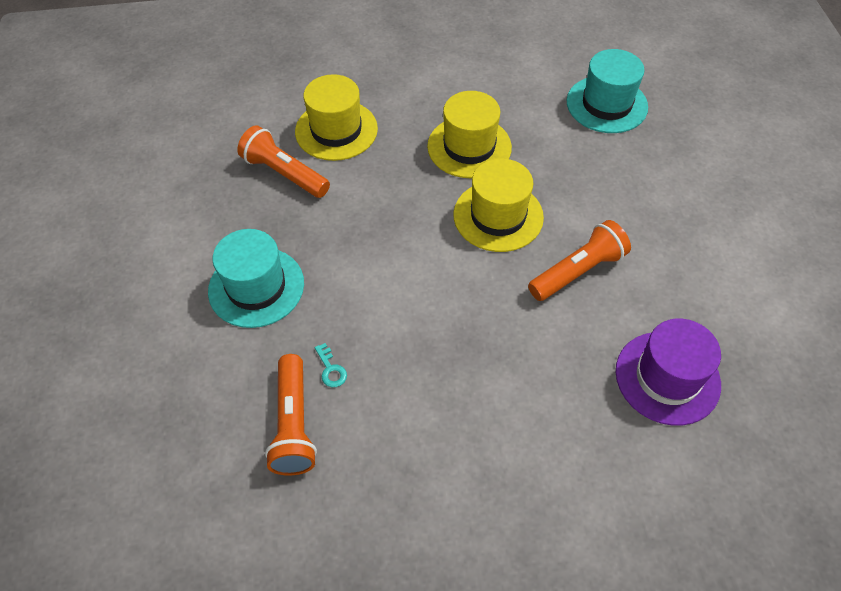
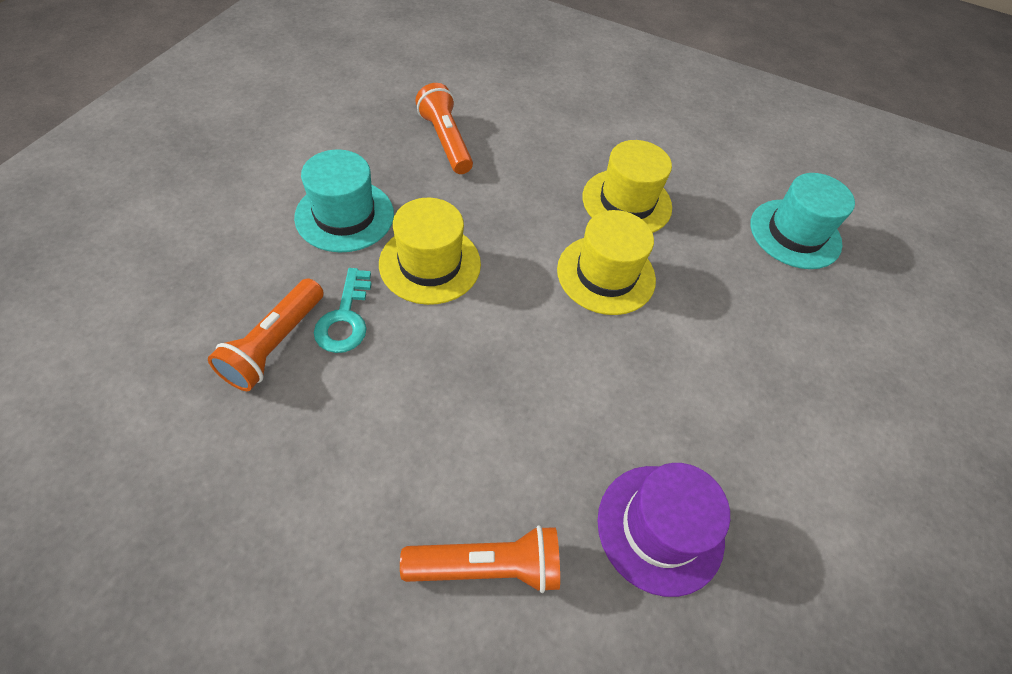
camera: 25 degrees right, 0 degrees up
(331, 369) = (345, 318): turquoise key -> turquoise key, size x1.87
(336, 130) = (518, 129): yellow hat -> yellow hat (430, 264)
(578, 271) = (645, 367): orange flashlight -> orange flashlight (487, 566)

